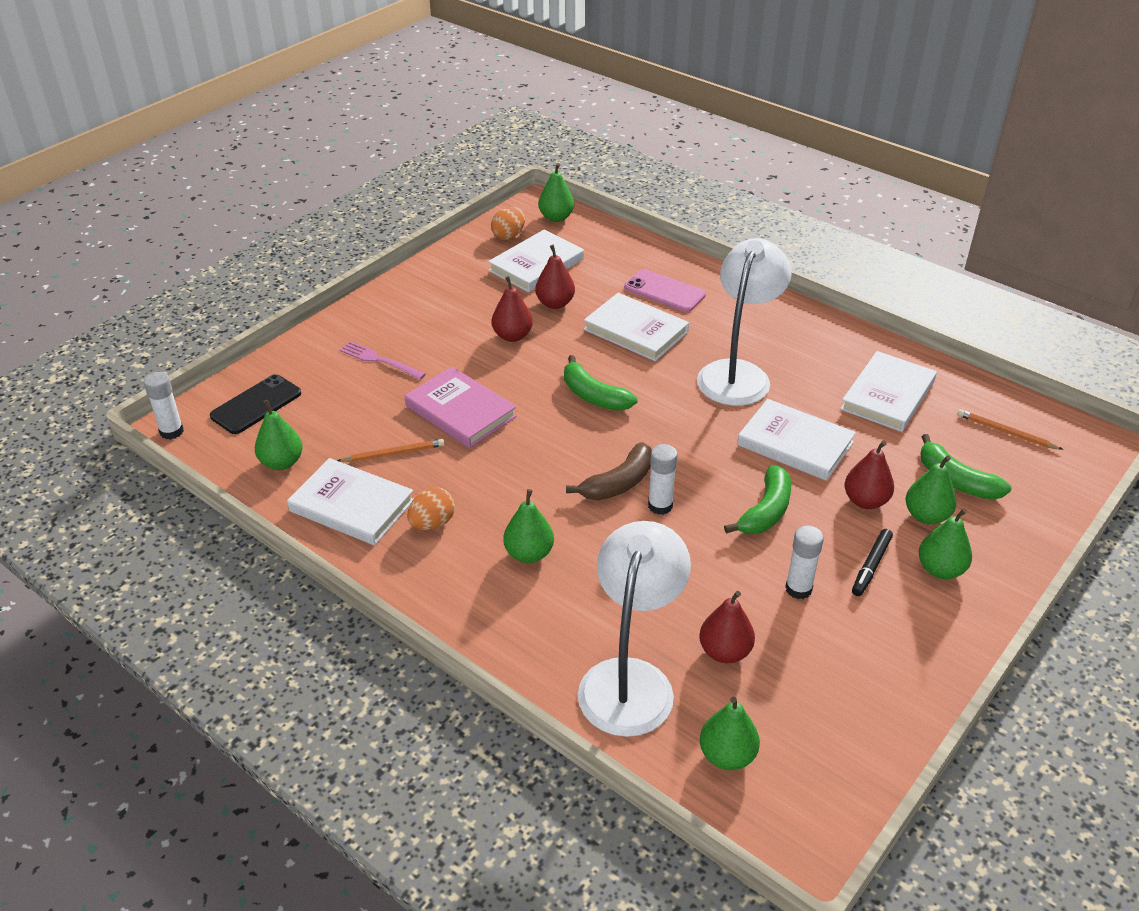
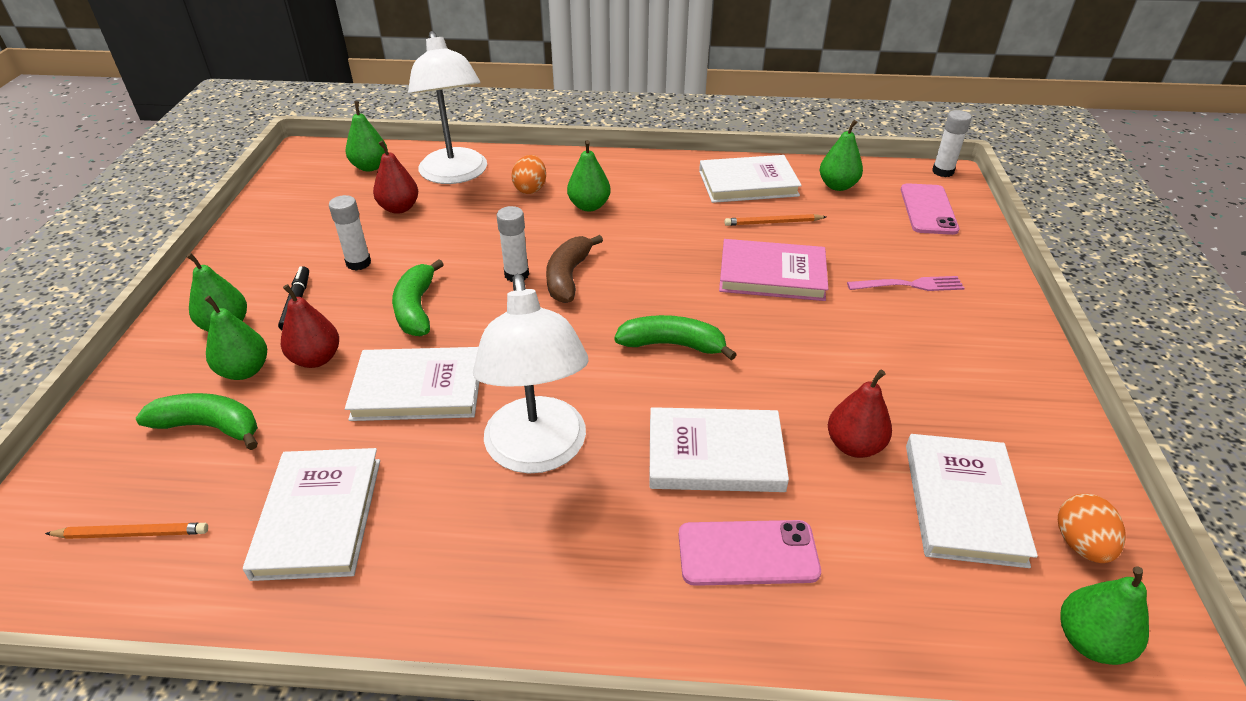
camera: 145 degrees right, 0 degrees up
(256, 405) = (928, 209): black phone -> pink phone
(393, 453) = (773, 223): orange pencil -> orange pencil turned 45 degrees clockwise
(432, 523) = (679, 196): orange egg -> orange egg (530, 189)
(512, 336) = (836, 373): red pear -> none

